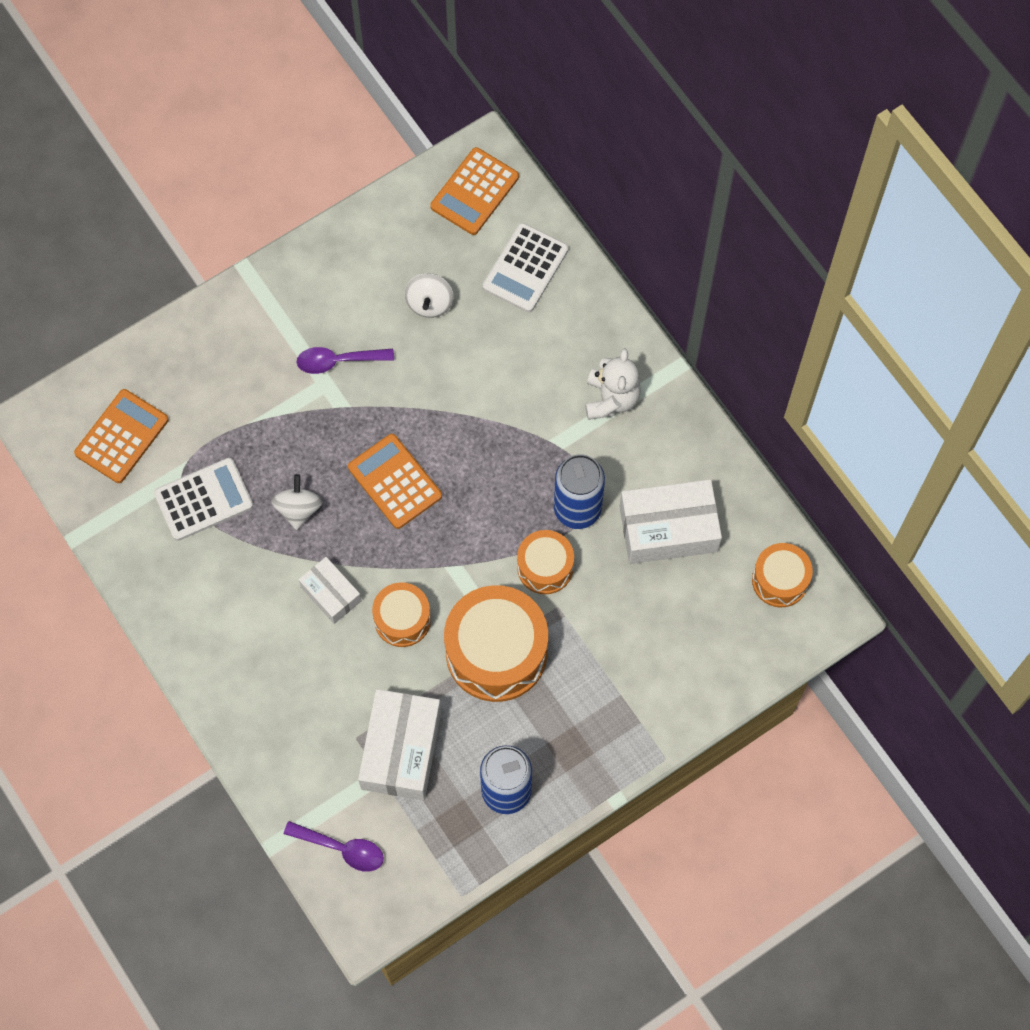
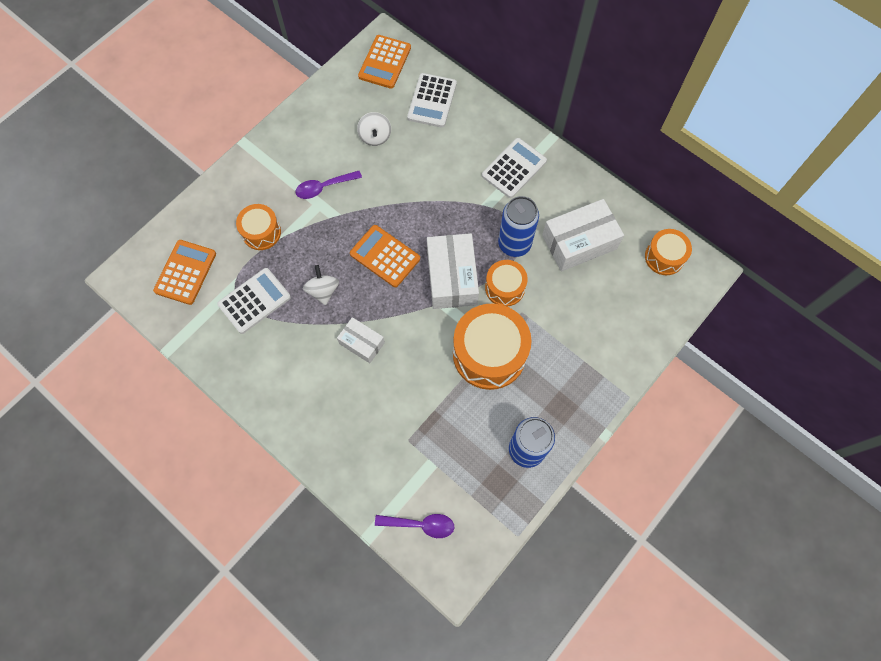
camera: 15 degrees left, 0 degrees up
(401, 750) = (442, 440): white box -> white box (451, 277)
(402, 619) = (417, 348): orange drum -> orange drum (261, 232)
(611, 399) = (514, 168): white teddy bear -> white calculator

